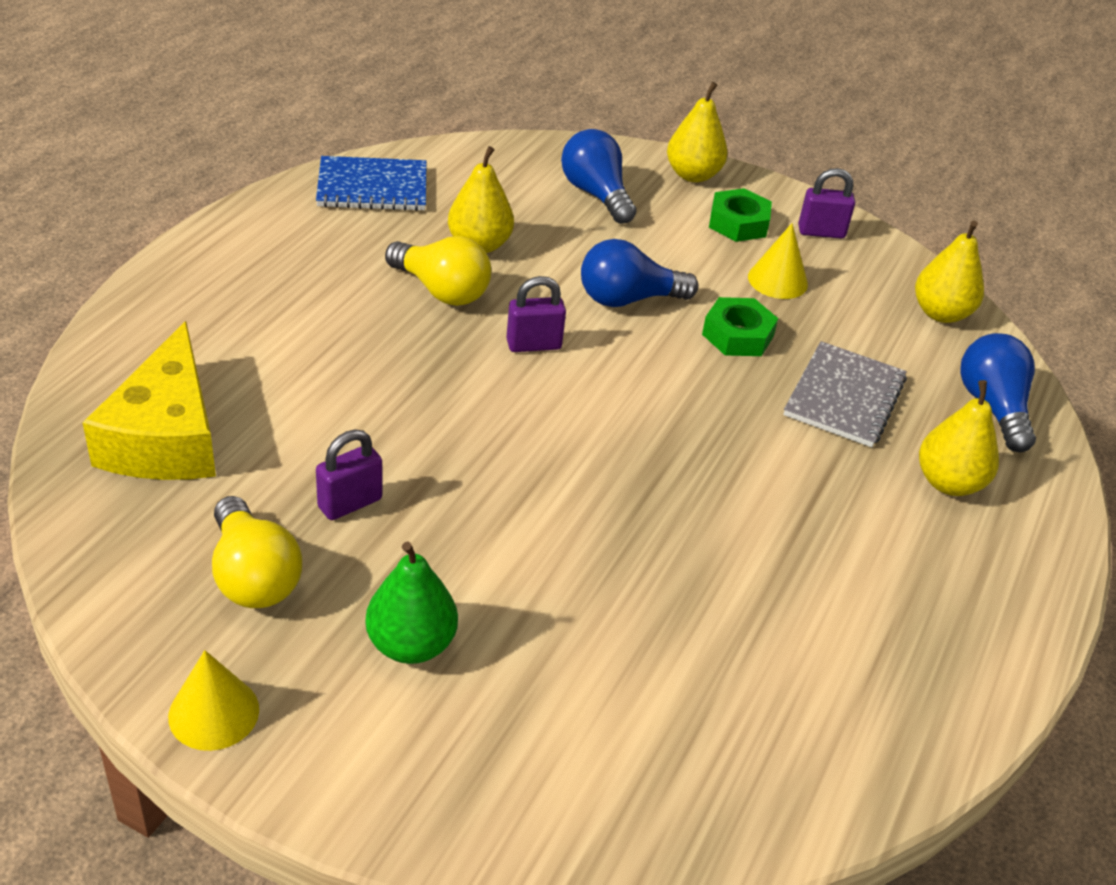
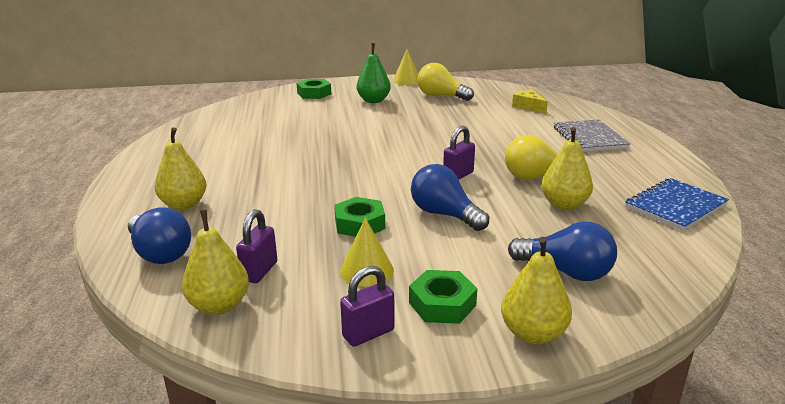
camera: 150 degrees right, 15 degrees down
(166, 436) = (528, 106): yellow cheese -> yellow cheese, size x0.48
(350, 503) = (442, 114): purple padlock -> purple padlock (259, 271)
(506, 777) = (314, 93): none -> green nut
(628, 299) = (445, 214): blue light bulb -> blue light bulb turned 90 degrees counterclockwise
(844, 397) = (268, 219): grey notebook -> grey notebook (589, 138)

